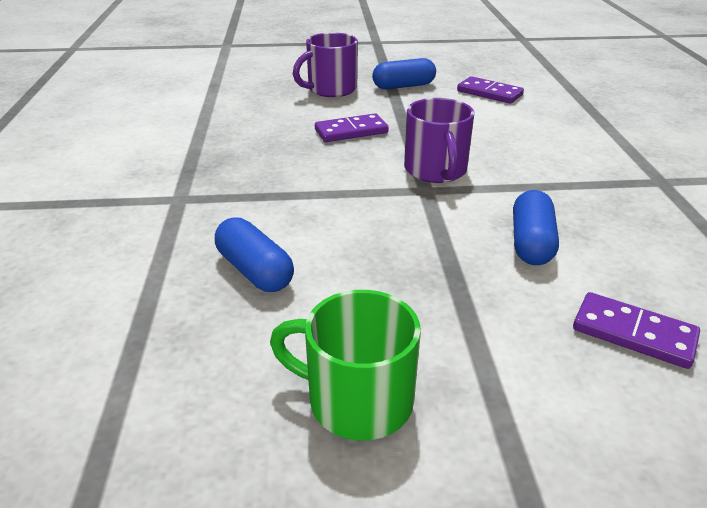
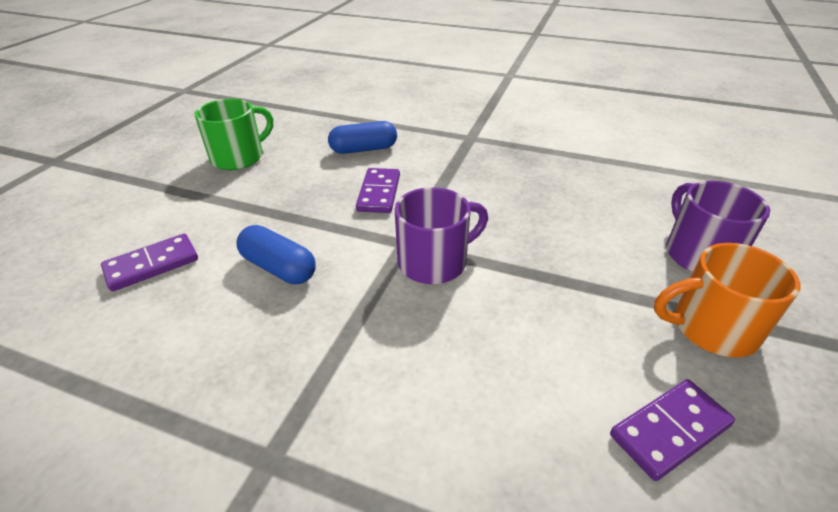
camera: 115 degrees right, 5 degrees up
(351, 131) = (556, 235): purple domino -> purple domino (379, 193)
(403, 86) = (711, 328): blue capsule -> orange mug
(436, 171) = (434, 262): purple mug -> purple mug turned 135 degrees clockwise

